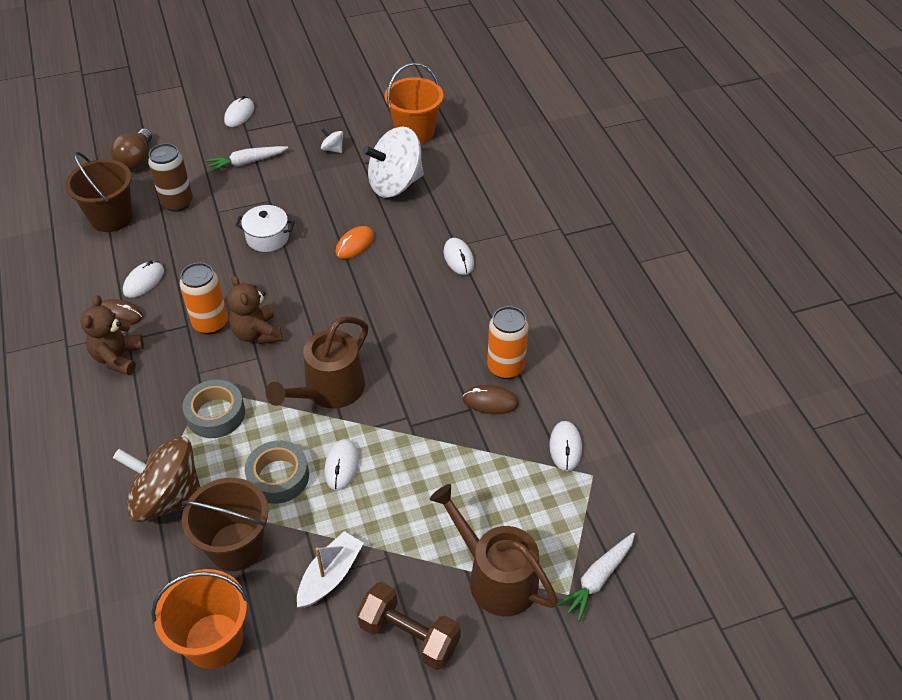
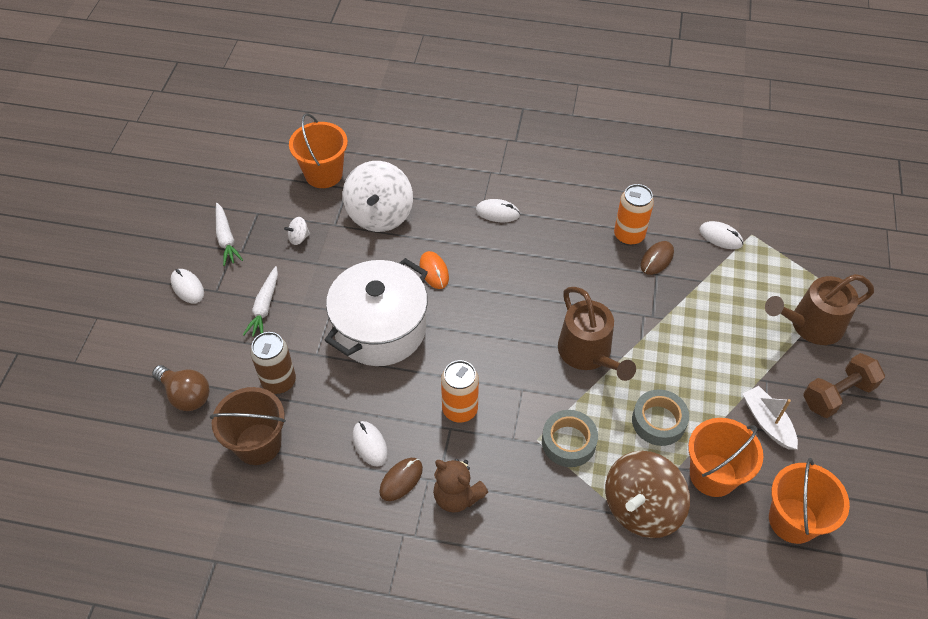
camera: 60 degrees left, 5 degrees up
(236, 546) = (713, 475): brown bucket -> orange bucket
(257, 333) = (494, 379): brown teddy bear -> none
(267, 238) = (380, 329): white pot -> white pot, size x2.13
(341, 466) = (669, 375): white mouse -> none
(598, 578) = (835, 271): white carrot -> white carrot (226, 239)

